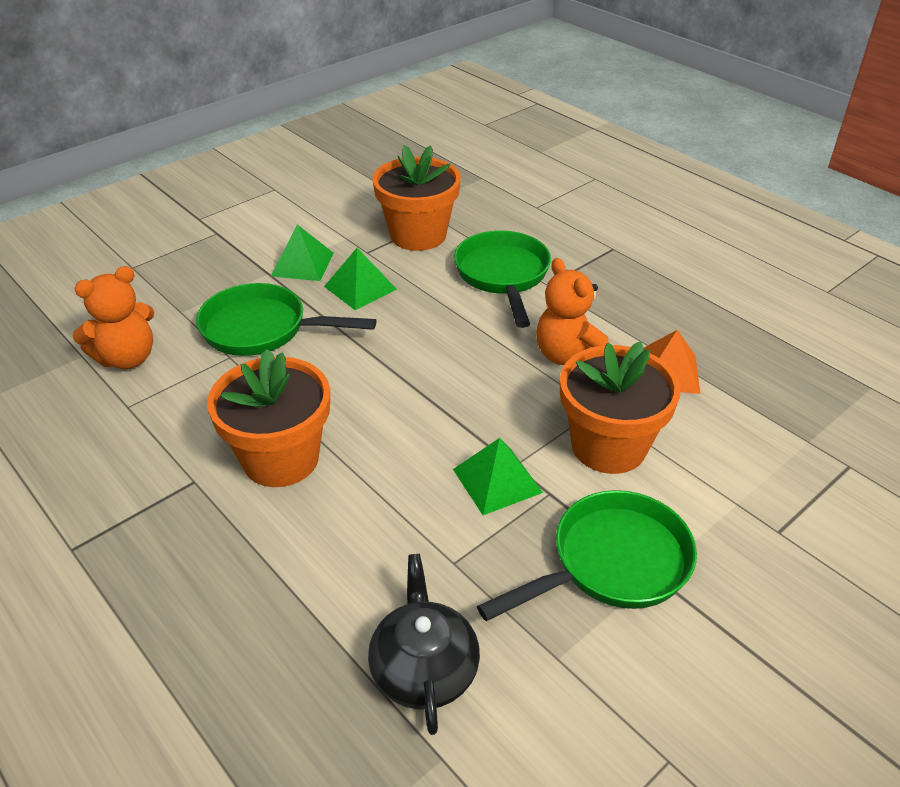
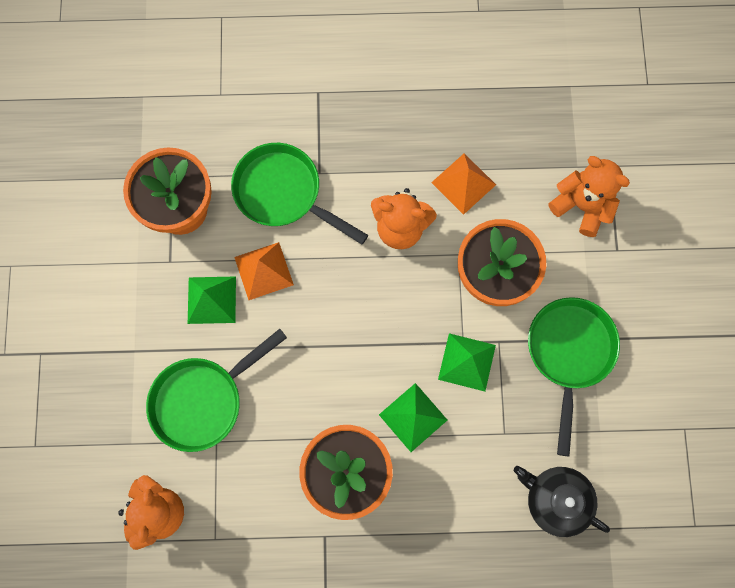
camera: 50 degrees left, 35 degrees up
(302, 264) = (144, 319): green pyramid -> green pyramid (413, 417)
(421, 301) = (264, 270): none -> orange pyramid
(777, 470) = (582, 206): none -> orange teddy bear

